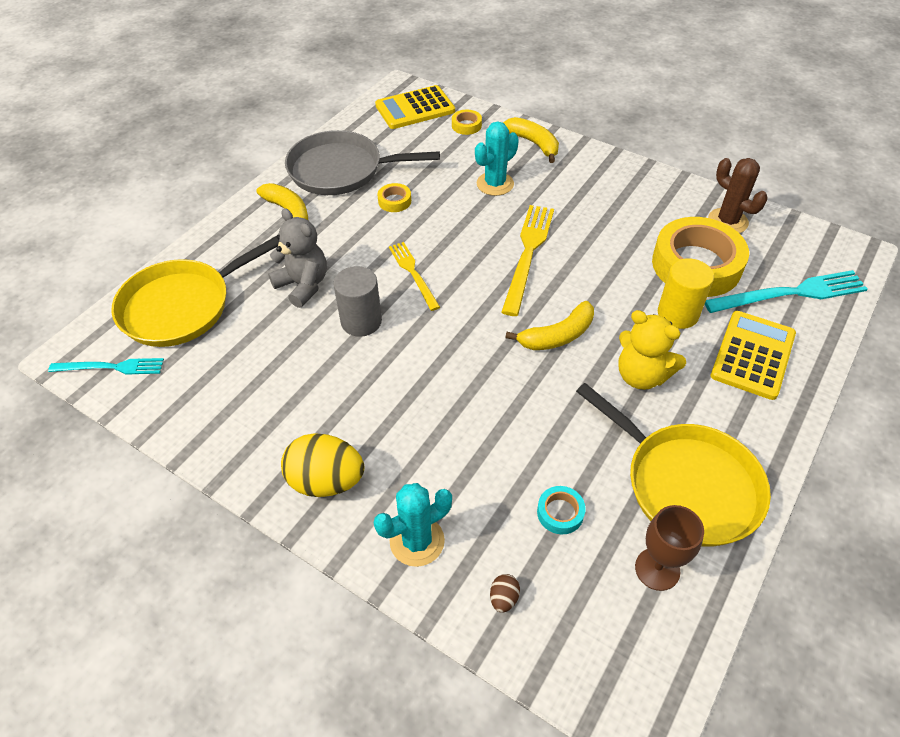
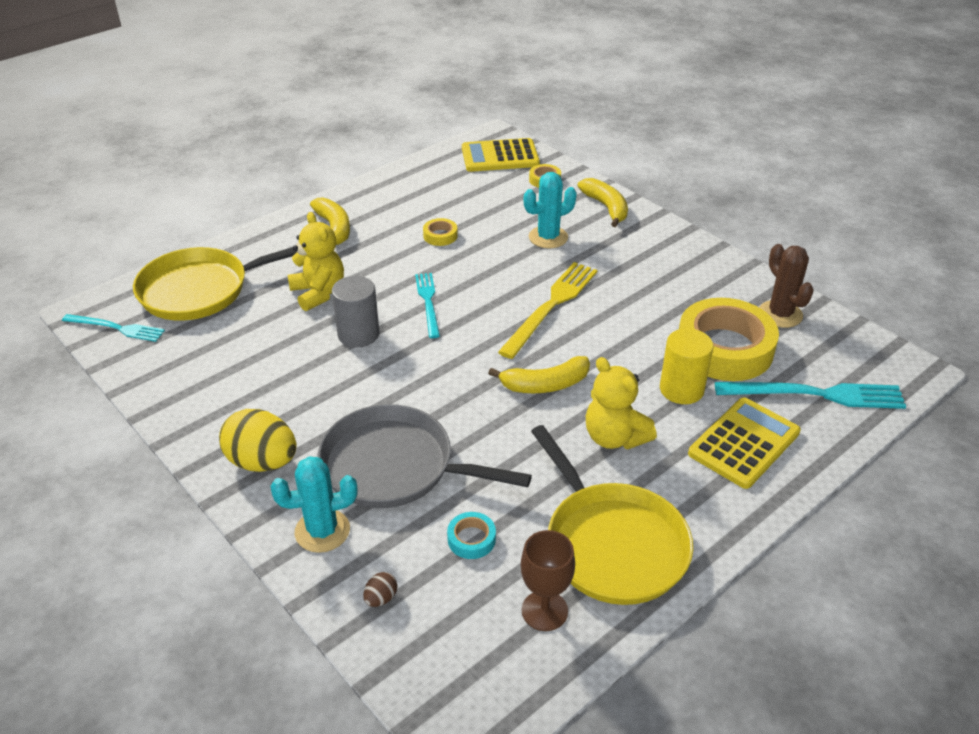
camera: 15 degrees right, 10 degrees down
(303, 285) = (318, 293): grey teddy bear -> yellow teddy bear
(340, 170) = (400, 200): grey pan -> grey pan (394, 466)
(413, 273) = (428, 302): yellow fork -> turquoise fork

